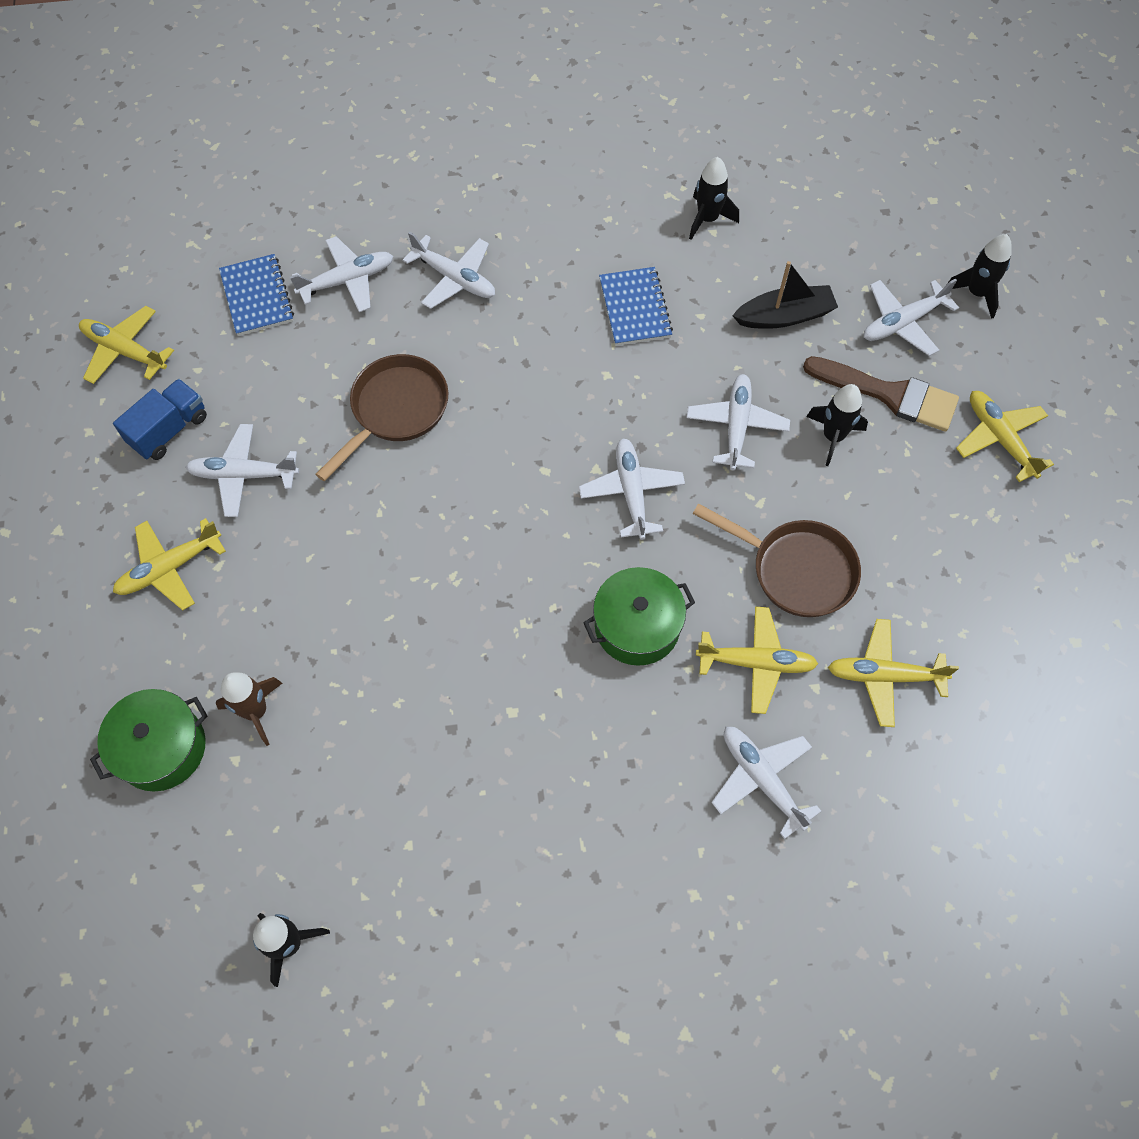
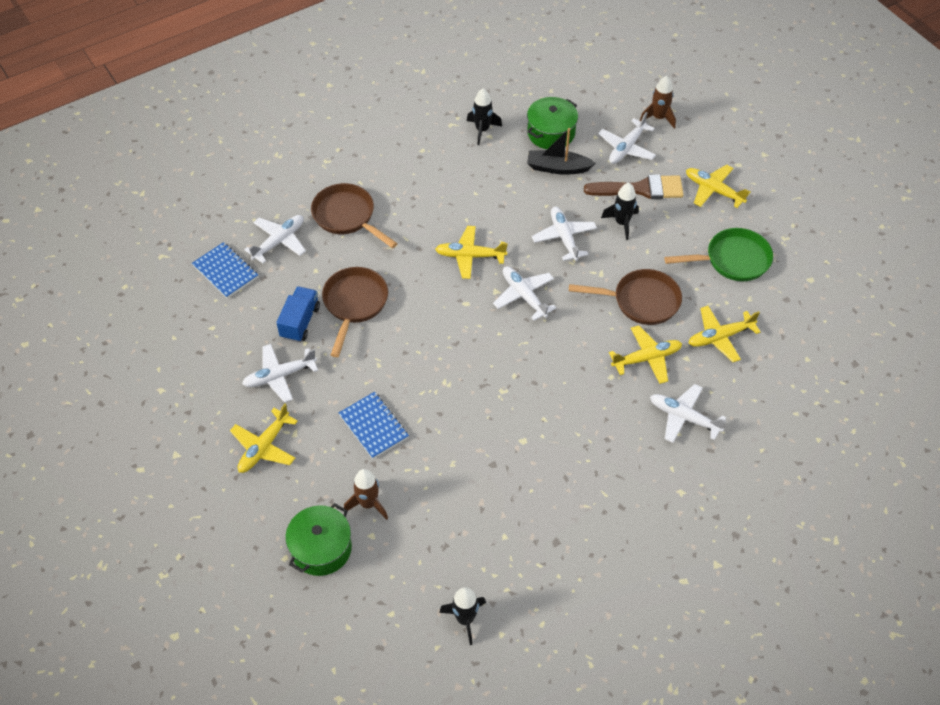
camera: 25 degrees left, 10 degrees down
(125, 351) = (156, 334): yellow plane -> yellow plane (470, 256)
(169, 430) = (214, 369): blue truck -> blue truck (300, 322)
(454, 278) = (347, 216): white plane -> brown pan
(635, 308) = (467, 194): blue notebook -> blue notebook (373, 426)
(637, 626) = (568, 366): green pot -> green pot (551, 133)
(784, 316) = (558, 168): black boat -> black boat turned 135 degrees counterclockwise
(970, 561) = (733, 260): none -> green pan
(976, 293) = (658, 118): black rocket -> brown rocket

